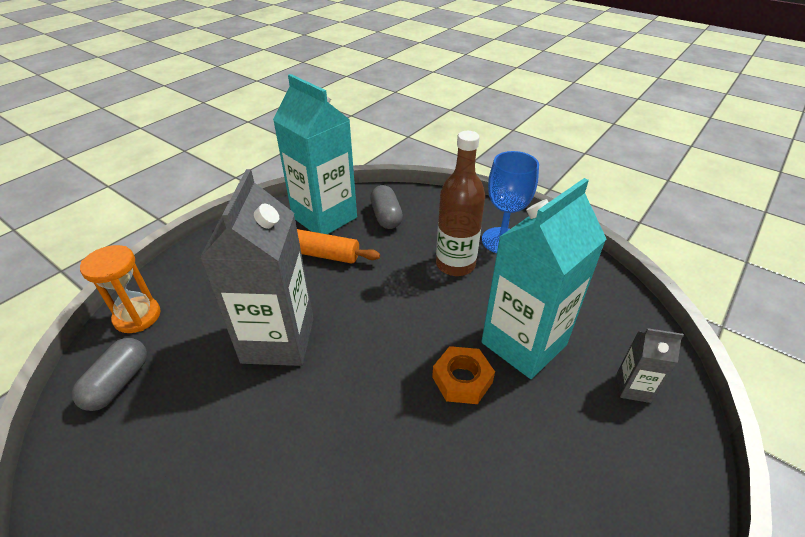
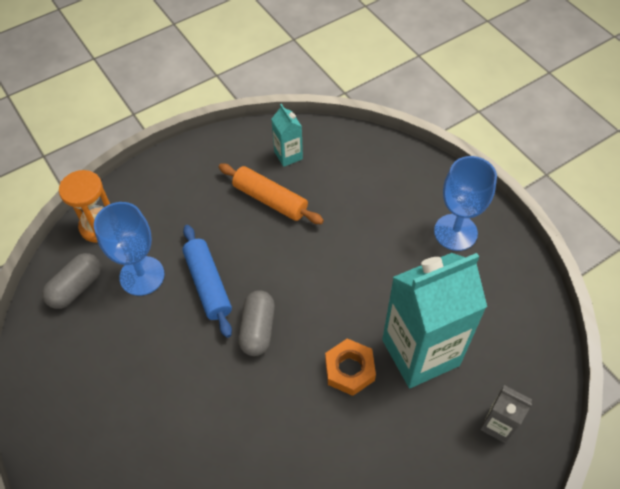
camera: 20 degrees right, 15 degrees up
(199, 351) = (142, 276): none -> blue goblet
(278, 340) = (208, 284): grey carton -> blue rolling pin
(324, 217) = (288, 155): turquoise carton -> turquoise carton, size x0.45
(386, 217) = (349, 170): grey capsule -> grey capsule (257, 329)
(455, 264) = (395, 248): brown bottle -> none

